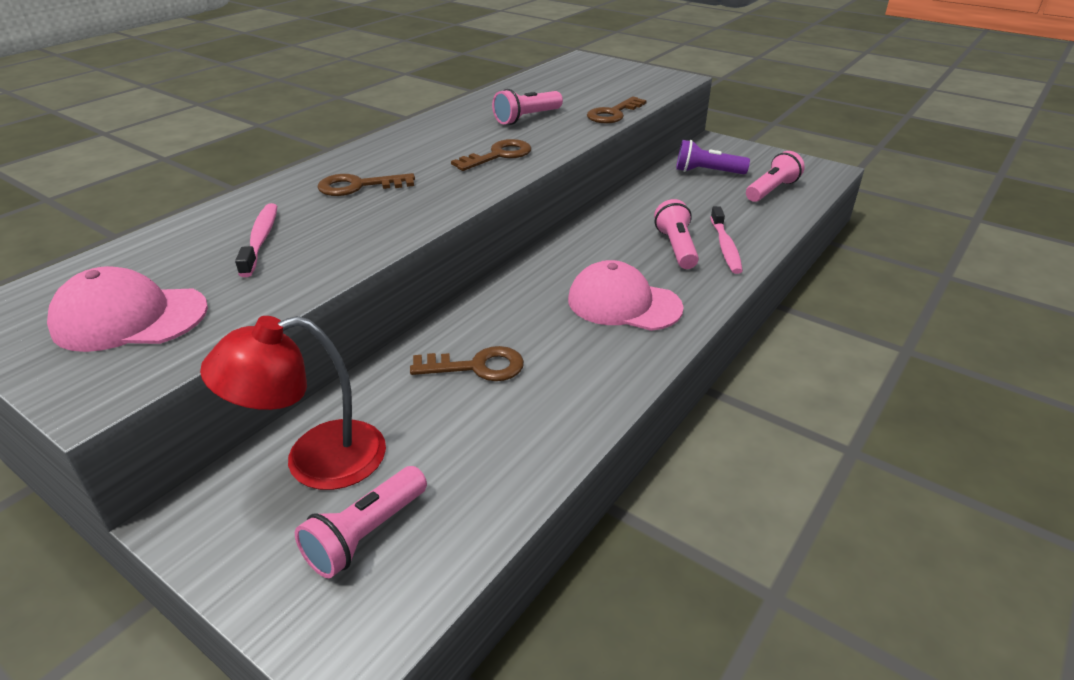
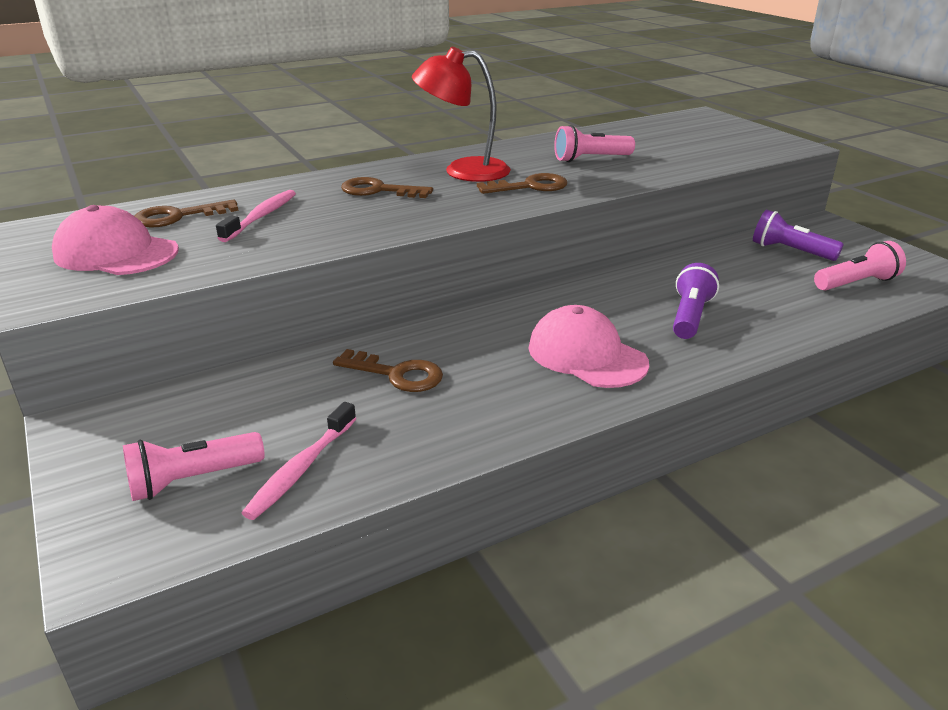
camera: 25 degrees right, 5 degrees down
(315, 460) = (202, 410): red lamp -> red lamp (463, 171)
(613, 114) = (686, 168): brown key -> brown key (178, 216)
(676, 247) = (690, 316): pink flashlight -> purple flashlight
(725, 247) = (748, 327): pink toothbrush -> pink toothbrush (301, 469)

